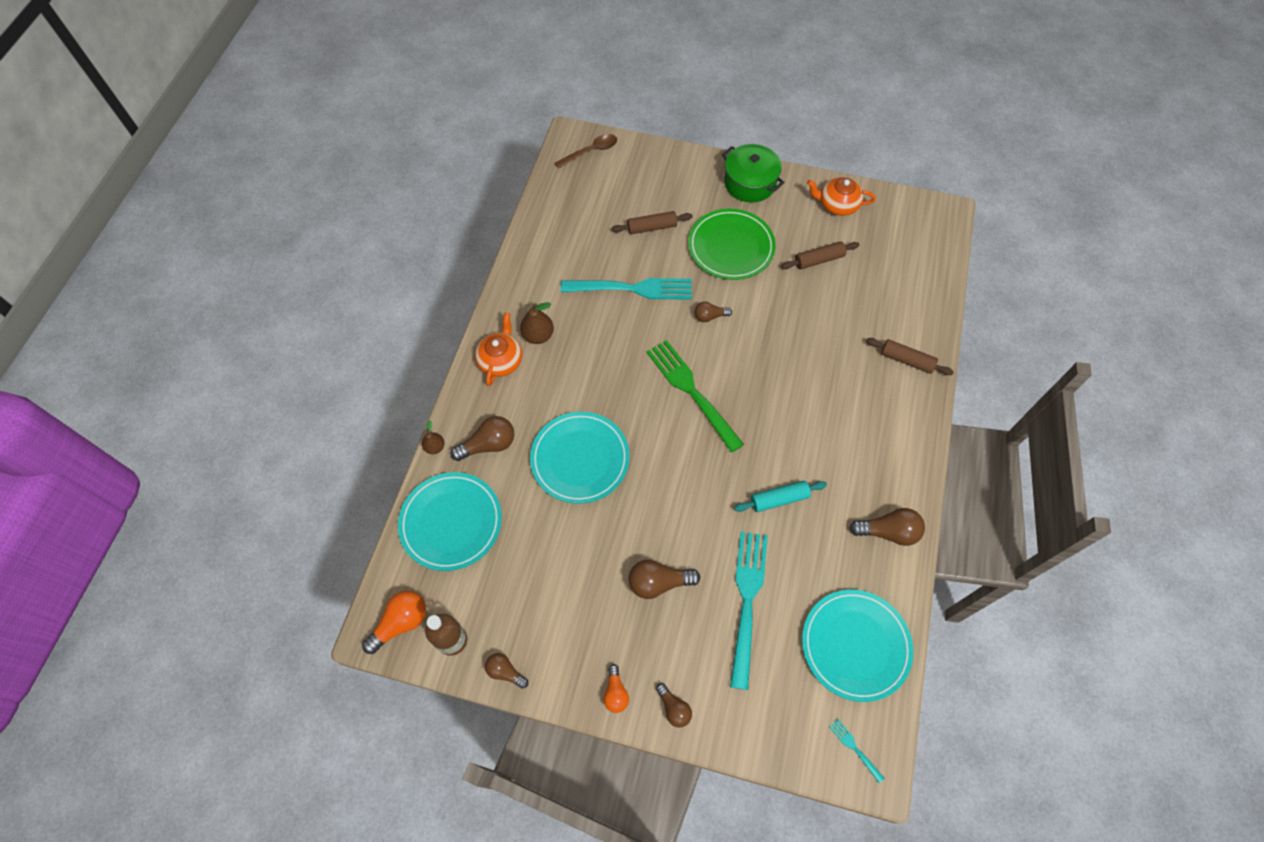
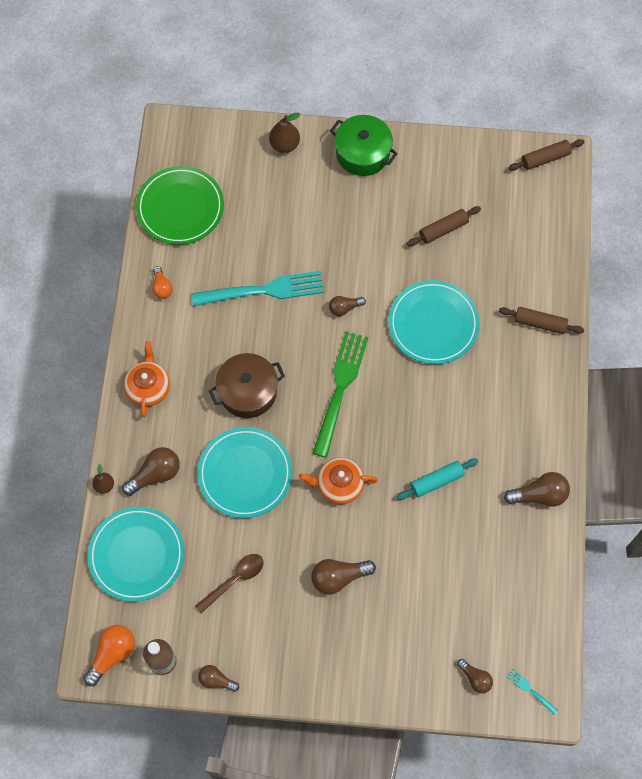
camera: 10 degrees left, 5 degrees up
(538, 335) = (180, 355): brown pear -> brown pear (284, 144)
(591, 151) = (192, 141): brown spoon -> brown spoon (234, 580)
(598, 379) = (248, 391): none -> brown pot
(615, 692) = (317, 680): orange light bulb -> orange light bulb (162, 287)
(652, 227) = (271, 219): brown rolling pin -> brown rolling pin (545, 158)
(674, 708) = (370, 684): brown light bulb -> brown light bulb (475, 678)
(692, 392) = (340, 389): green fork -> green fork turned 60 degrees clockwise
(731, 247) = (354, 229): green plate -> green plate (180, 207)
(747, 602) = (421, 581): turquoise fork -> none
(837, 204) = (454, 164): orange teapot -> orange teapot (339, 484)
(855, 645) = (521, 603): turquoise plate -> turquoise plate (433, 324)

